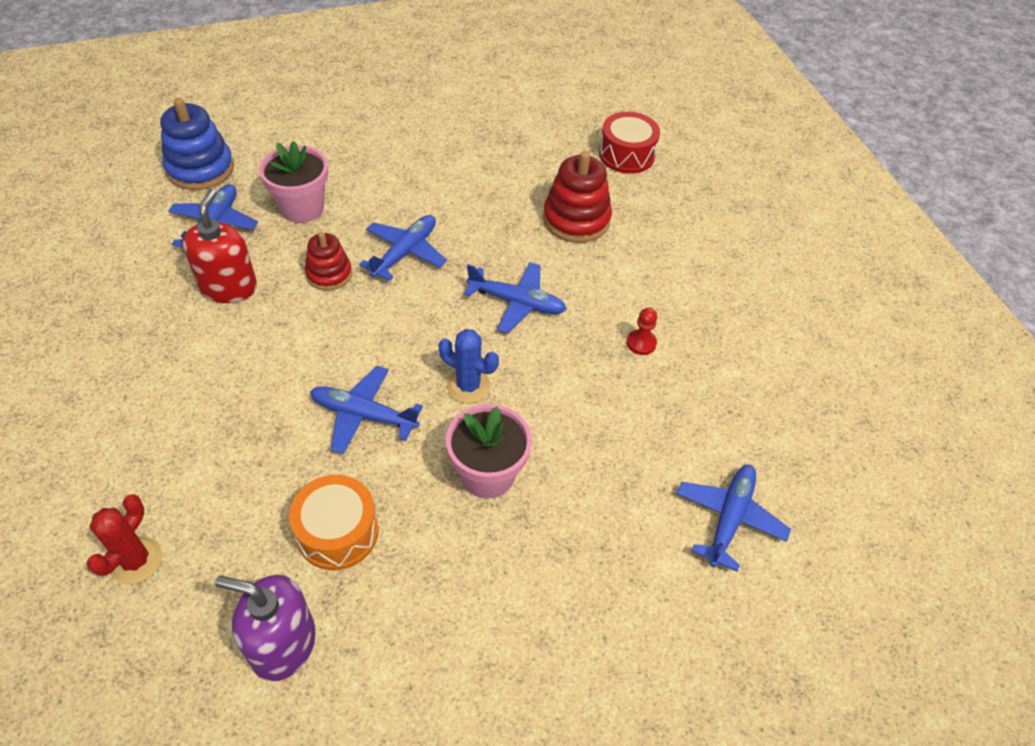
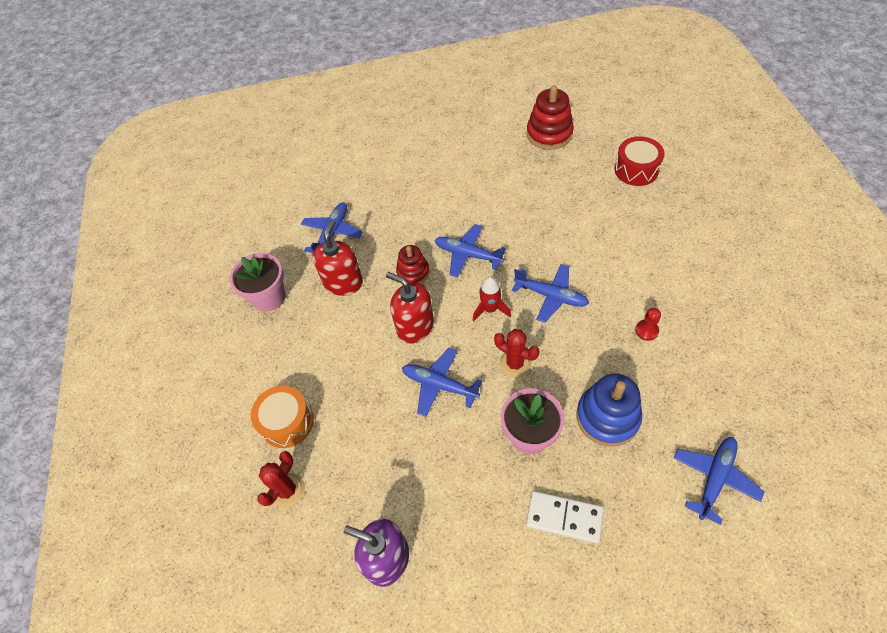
camera: 15 degrees right, 5 degrees up
(200, 169) = (321, 188): blue stacking toy -> blue stacking toy (607, 417)
(302, 208) = (393, 219): pink flower pot -> pink flower pot (269, 297)
(330, 342) = (415, 326): none -> red soap dispenser
(337, 532) = (423, 476): orange drum -> orange drum (287, 422)
(405, 252) = (468, 254): blue plane -> blue plane turned 105 degrees counterclockwise
(435, 319) = (490, 309): none -> red rocket
(468, 386) = (515, 363): blue cactus -> red cactus
(534, 576) = (564, 518): none -> white domino
(576, 219) = (596, 226): red stacking toy -> red stacking toy (549, 134)

